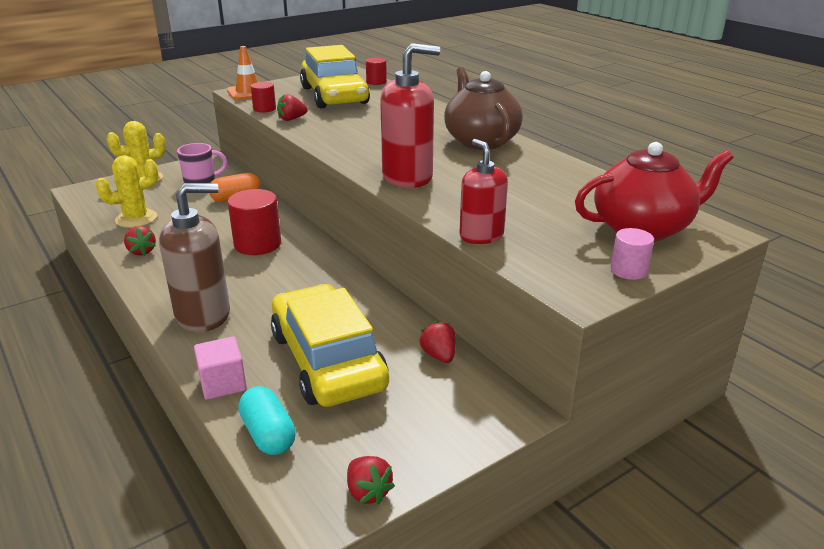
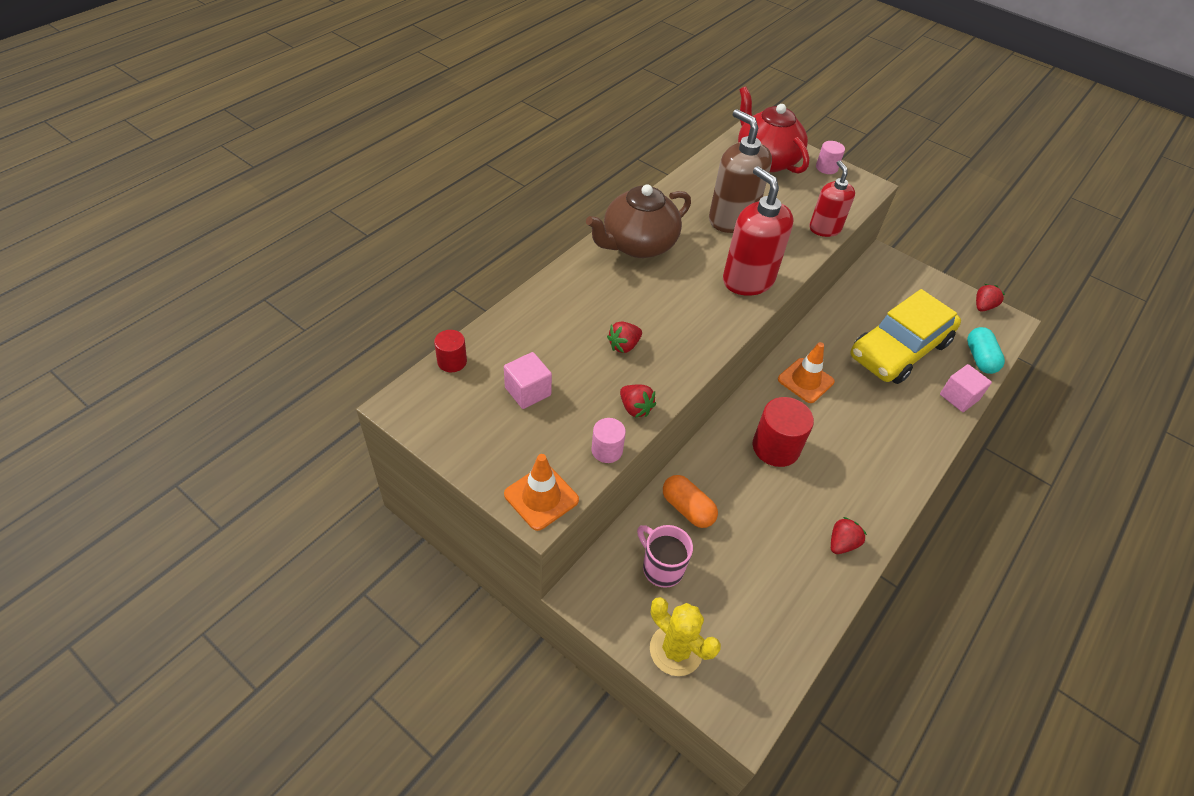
camera: 110 degrees left, 20 degrees up
(136, 219) = (782, 591): yellow cactus -> none
(203, 315) = (900, 442): brown soap dispenser -> brown soap dispenser (731, 219)
(264, 109) = (607, 450): red cylinder -> pink cylinder
(268, 434) = (980, 358): turquoise capsule -> turquoise capsule turned 45 degrees counterclockwise
(322, 278) = (805, 380): none -> orange traffic cone
(334, 96) = (528, 391): yellow car -> pink cube
(439, 355) = (857, 295): red strawberry -> red strawberry (624, 346)
(481, 236) = (824, 228): red soap dispenser -> red soap dispenser turned 120 degrees clockwise

